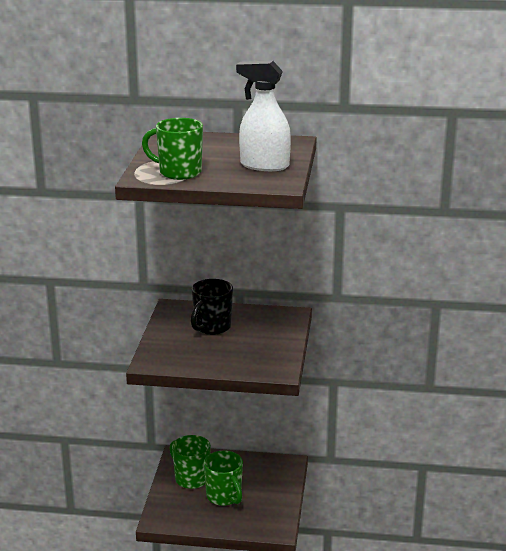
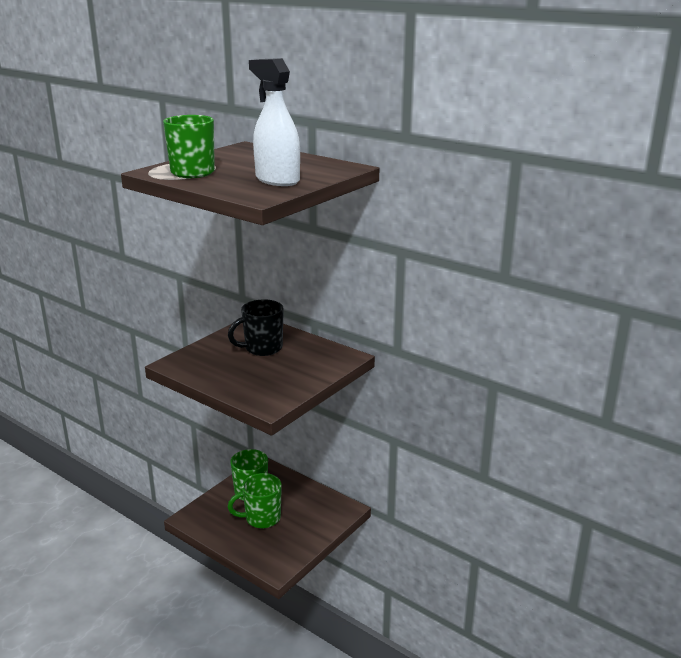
camera: 30 degrees right, 0 degrees up
(224, 497) = (261, 518): green mug -> green mug turned 75 degrees clockwise

